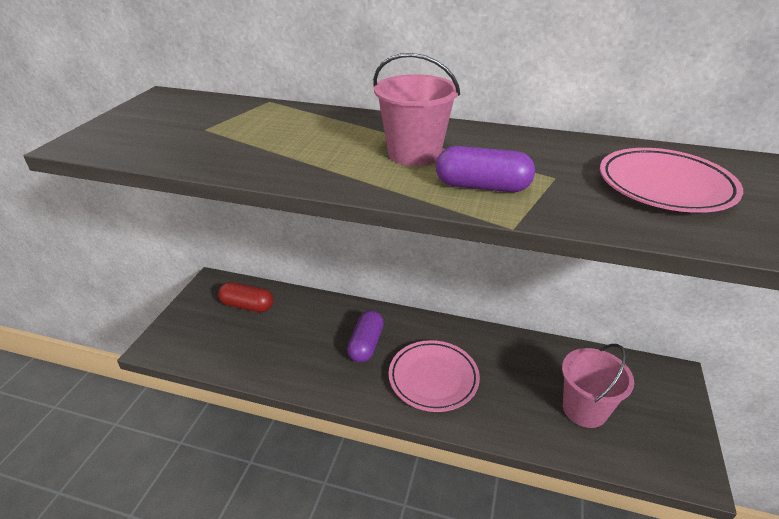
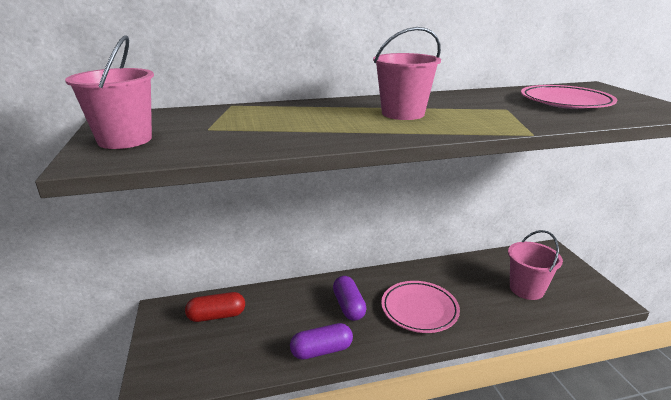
camera: 30 degrees left, 10 degrees down
(129, 126) = (125, 140): none -> pink bucket
(482, 186) = (477, 120): purple capsule -> purple capsule (321, 350)

